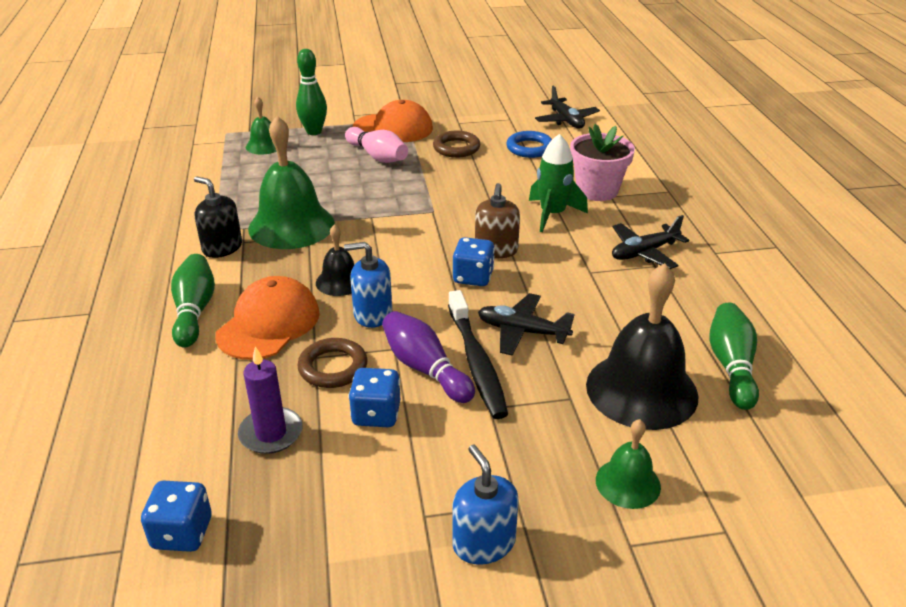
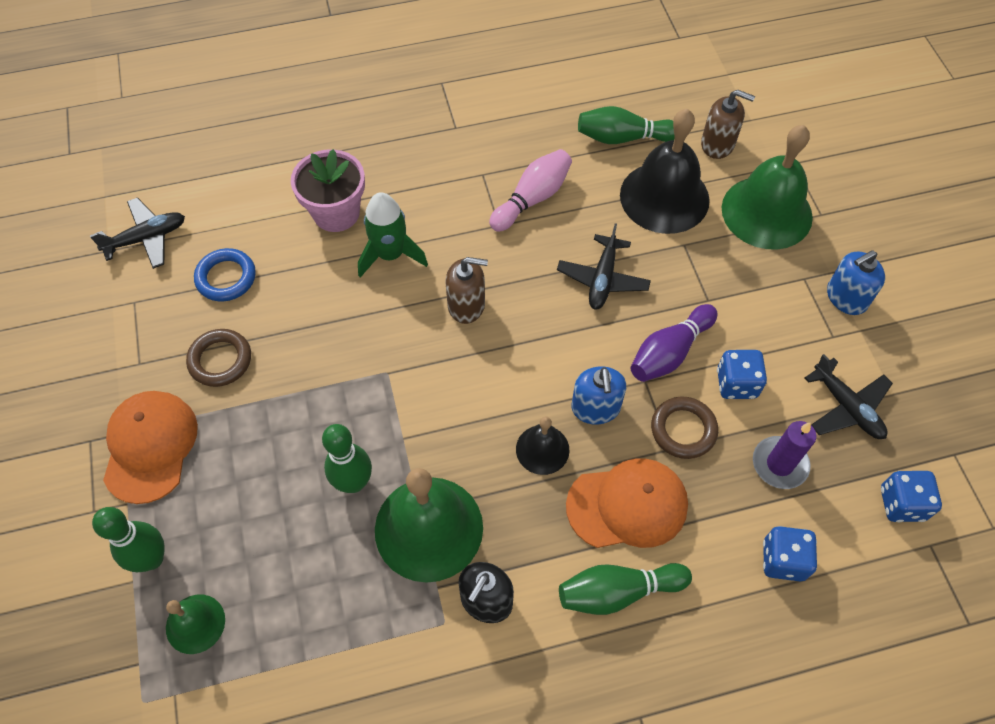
camera: 95 degrees left, 25 degrees up
(269, 324) = (627, 505): orange cap -> orange cap turned 150 degrees clockwise
(341, 196) = (353, 482): none -> green bowling pin
(377, 156) = (240, 455): pink bowling pin -> pink bowling pin (532, 198)
(473, 277) = (520, 323): blue dice -> blue dice (783, 560)
(476, 362) = (652, 313): black toothbrush -> none
(628, 483) = (766, 212): green bell -> green bell, size x1.94
(644, 252) = (461, 180): black plane -> black plane (846, 407)
(742, 451) = (717, 144): none -> brown soap dispenser

